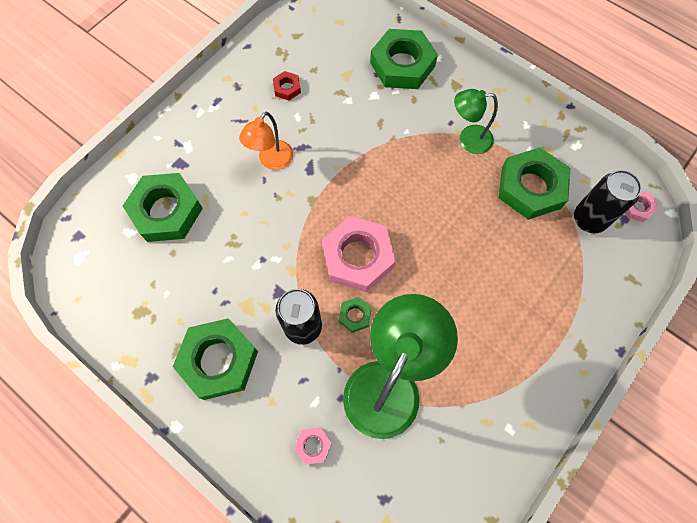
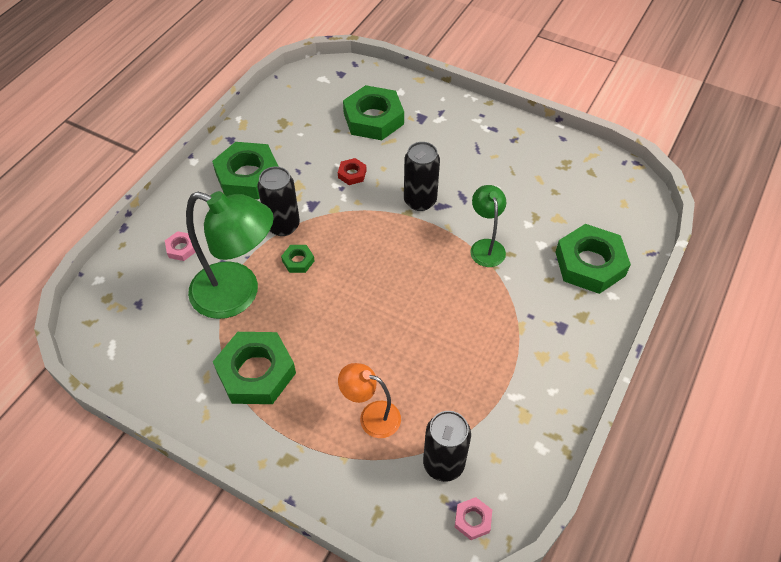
camera: 80 degrees right, 15 degrees down
(272, 161) = (440, 177): orange lamp -> orange lamp (371, 416)
(287, 88) = (525, 175): red nut -> red nut (352, 174)
(299, 186) = (420, 201): none -> black can
(358, 257) = (356, 255): pink nut -> none
(468, 139) = (514, 334): green lamp -> green lamp (486, 246)
(530, 187) = (470, 400): green nut -> green nut (256, 372)

